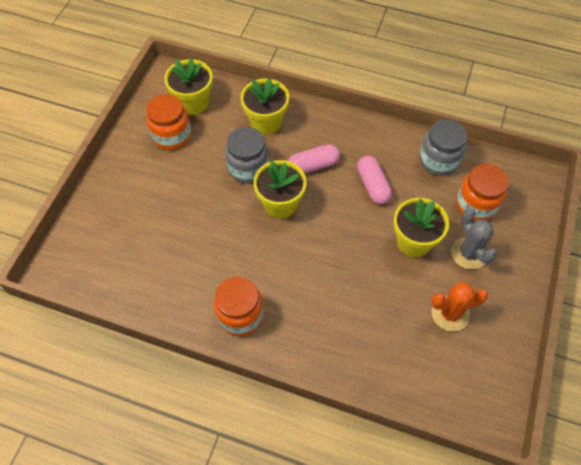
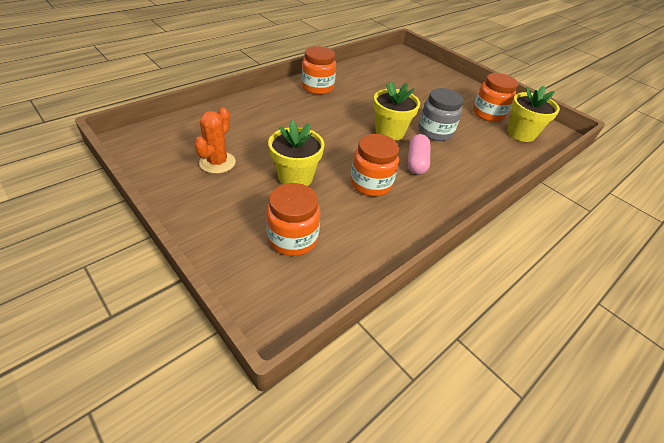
camera: 115 degrees right, 15 degrees down
(266, 122) = (481, 158): yellow flower pot -> none
(373, 185) = (371, 184): pink capsule -> orange jar
(438, 161) = (367, 242): grey jar -> none
(469, 253) = (251, 202): grey cactus -> none

